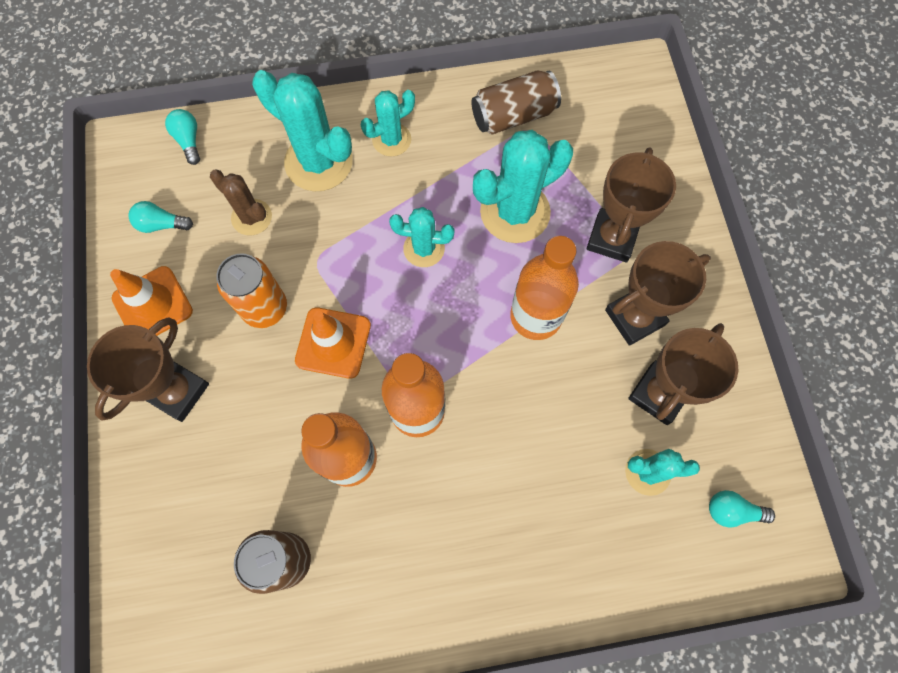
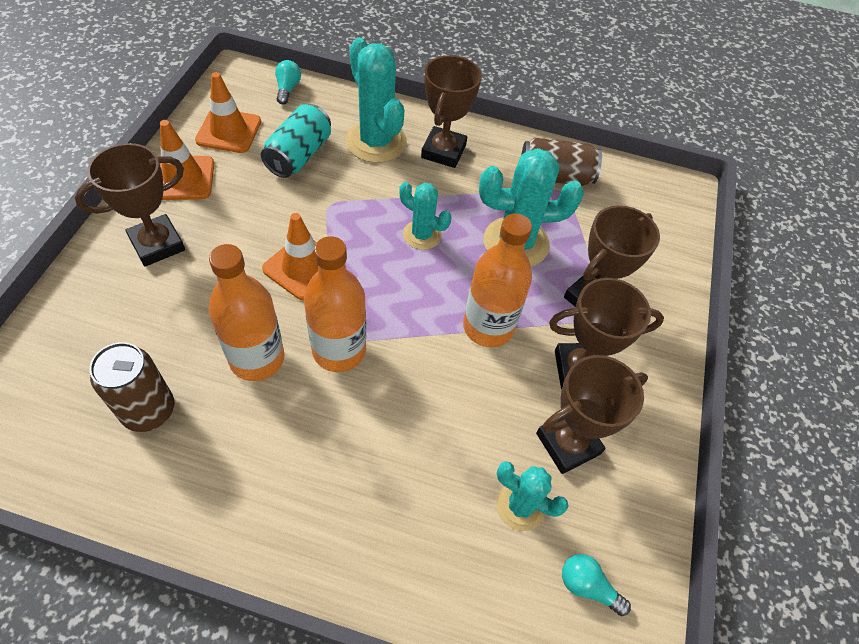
camera: 20 degrees right, 15 degrees down
(161, 224) = (229, 131): turquoise light bulb -> orange traffic cone
(251, 217) = (299, 155): brown cactus -> turquoise can
(265, 308) = (266, 219): orange can -> none
(391, 140) = (443, 151): turquoise cactus -> brown trophy

